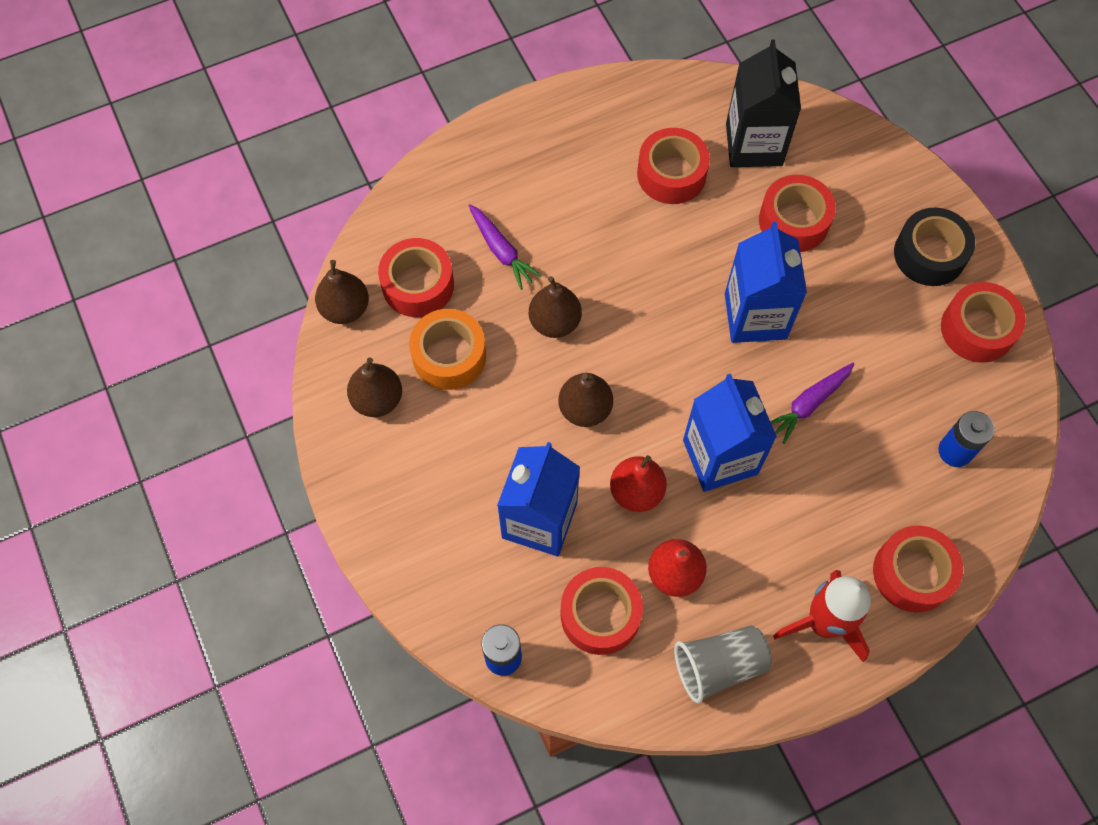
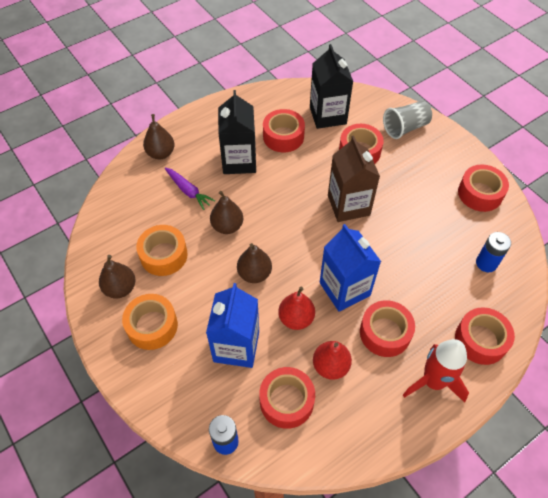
camera: 10 degrees left, 10 degrees down
(345, 309) = (94, 237): brown pear -> brown pear (161, 153)
(418, 285) = (139, 217): red tape -> red tape (385, 333)
(418, 467) = (152, 326): none -> orange tape
(591, 209) = (239, 161): none -> black carton
(719, 665) = (371, 421): grey cup -> grey cup (405, 128)
(755, 316) = (348, 205): blue carton -> brown carton
(809, 404) = (392, 250): purple carrot -> none
(929, 254) = (441, 158): black tape -> none

